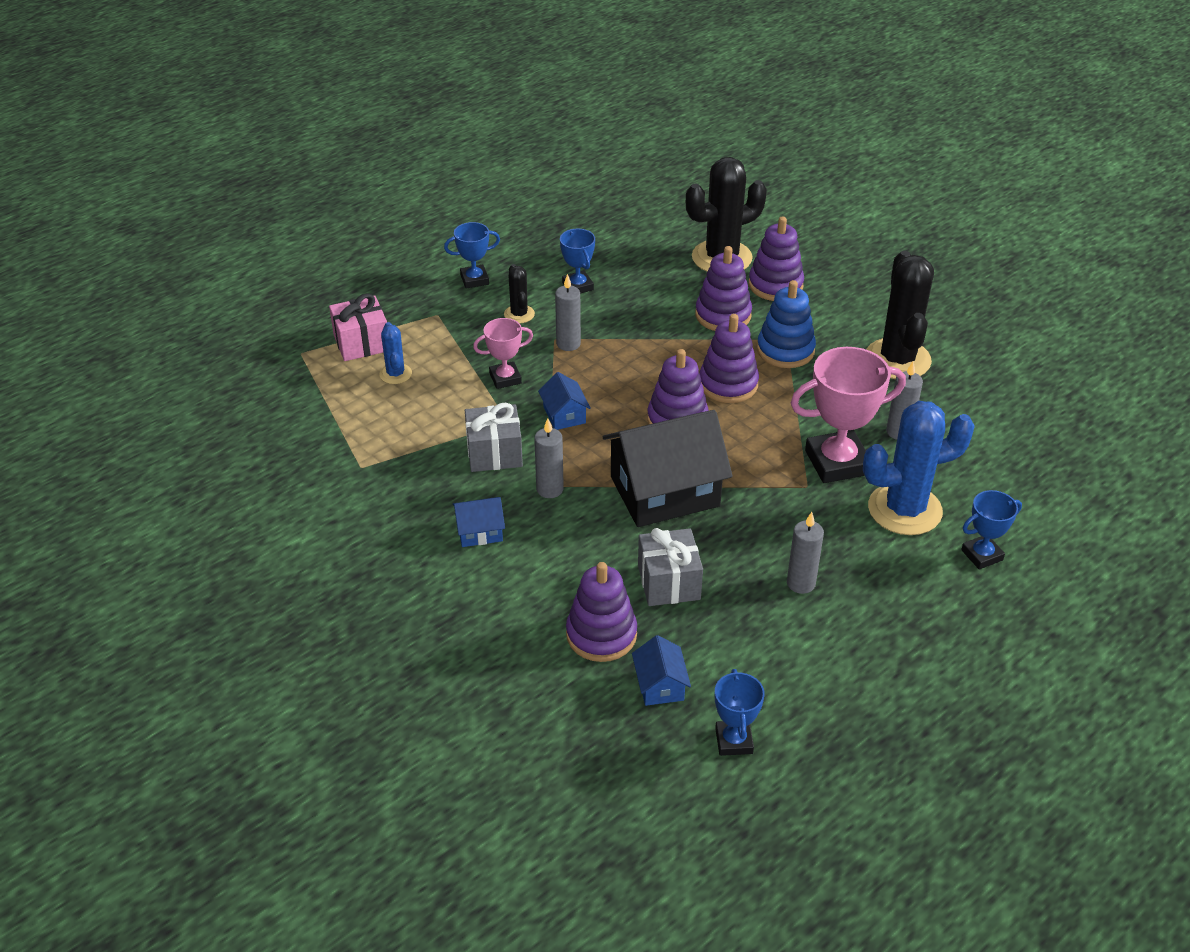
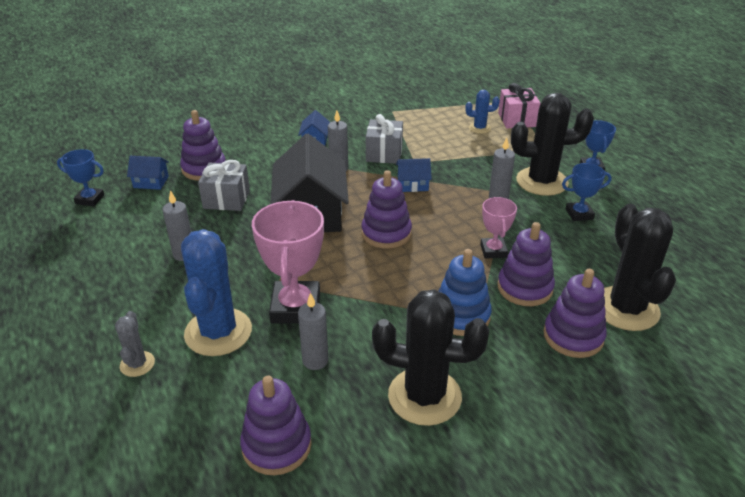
camera: 105 degrees right, 5 degrees down
(505, 378) = (463, 166): pink trophy -> pink trophy (493, 251)
(519, 314) = (542, 181): black cactus -> black cactus, size x2.06
(728, 384) = (422, 269): purple stacking toy -> purple stacking toy (276, 445)
(982, 555) = (137, 364): blue trophy -> grey cactus

